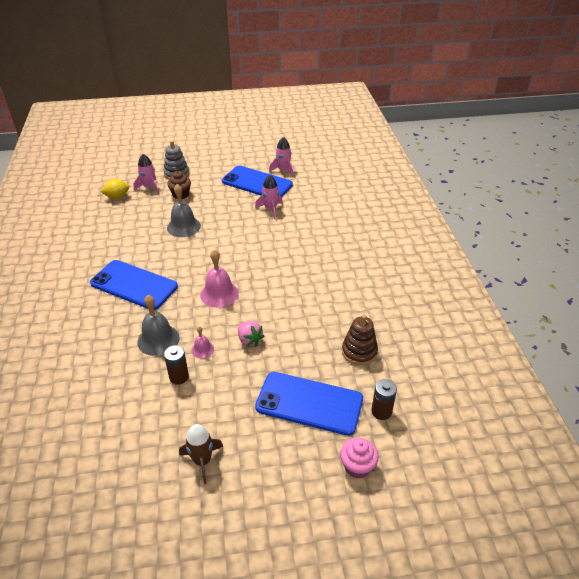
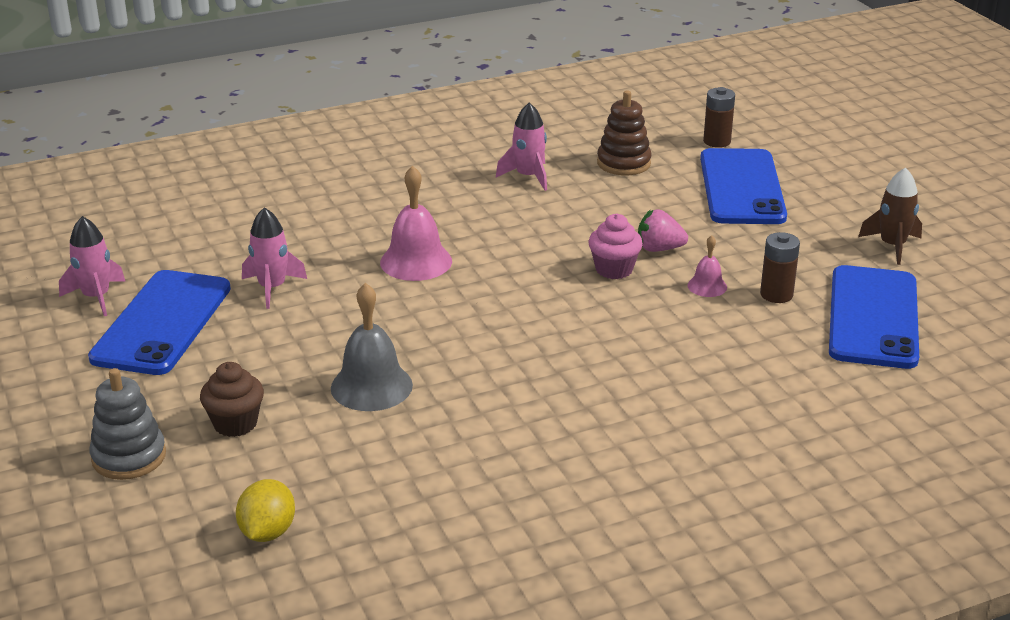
camera: 105 degrees left, 10 degrees down
(117, 197) = (267, 532): yellow lemon -> yellow lemon turned 45 degrees clockwise
(134, 285) = (595, 400): blue phone -> blue phone (873, 317)
(149, 187) = (209, 486): pink rocket -> pink rocket (528, 177)
(158, 339) = (716, 333): grey bell -> none
(219, 294) = (567, 297): pink bell -> pink bell (416, 261)
(249, 340) = (659, 249): pink strawberry -> pink strawberry turned 120 degrees counterclockwise
(357, 467) = (808, 149): pink cupcake -> pink cupcake (614, 269)

